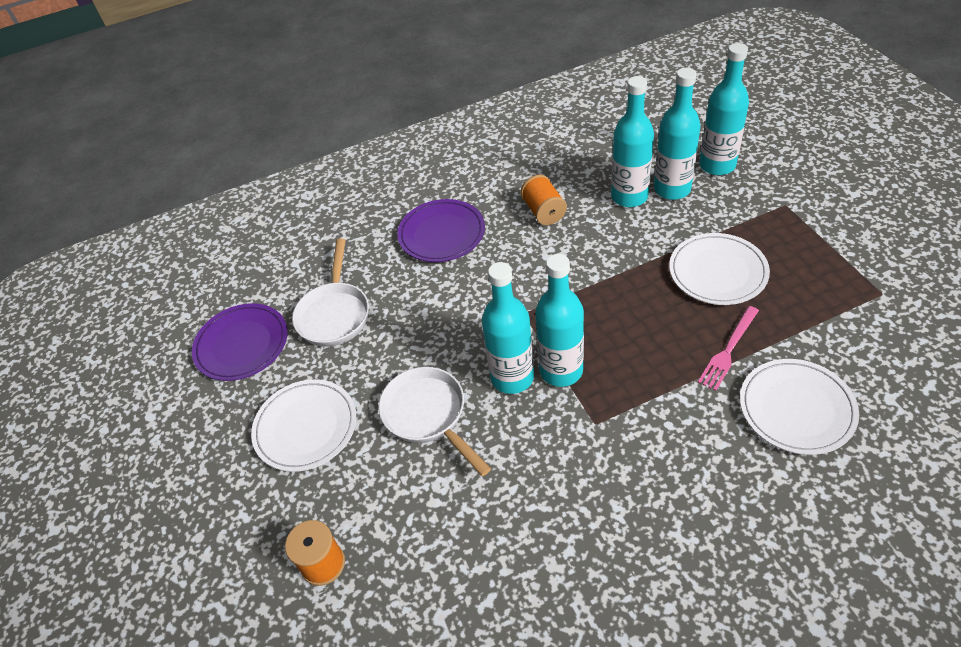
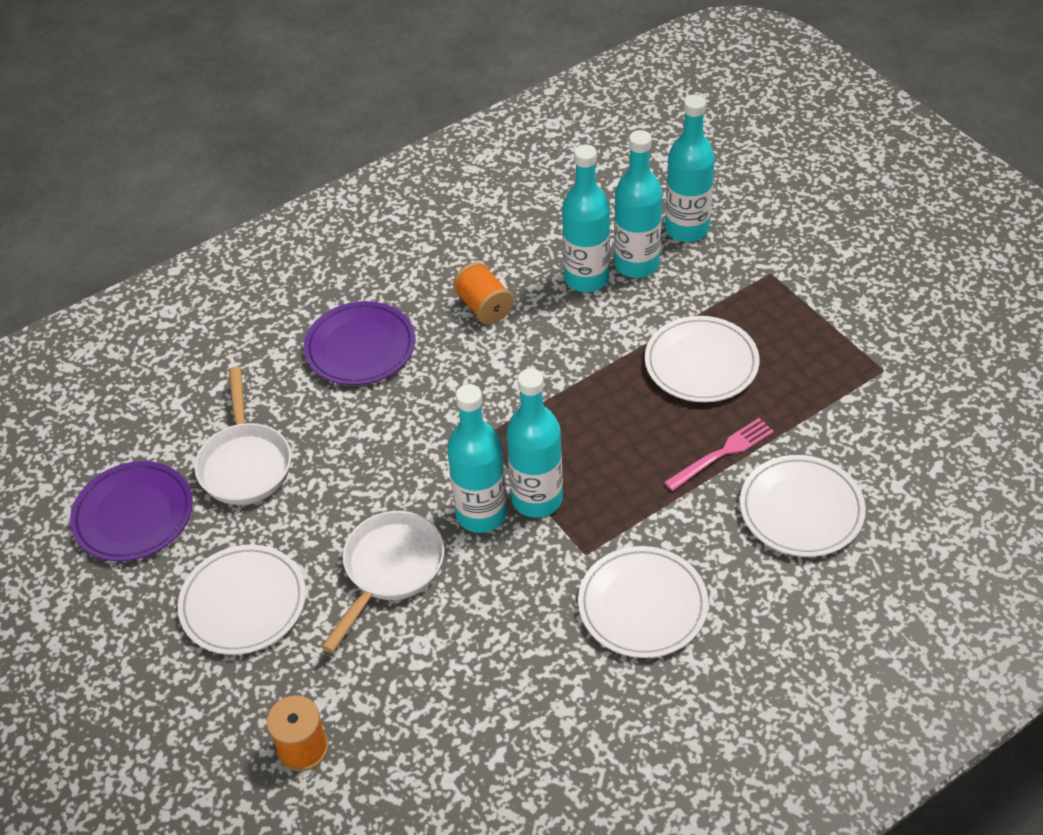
camera: 15 degrees left, 0 degrees up
(428, 415) = (390, 570): white pan -> white pan turned 75 degrees clockwise
(640, 477) = (642, 605): none -> white plate
(728, 350) = (722, 453): pink fork -> pink fork turned 150 degrees counterclockwise

